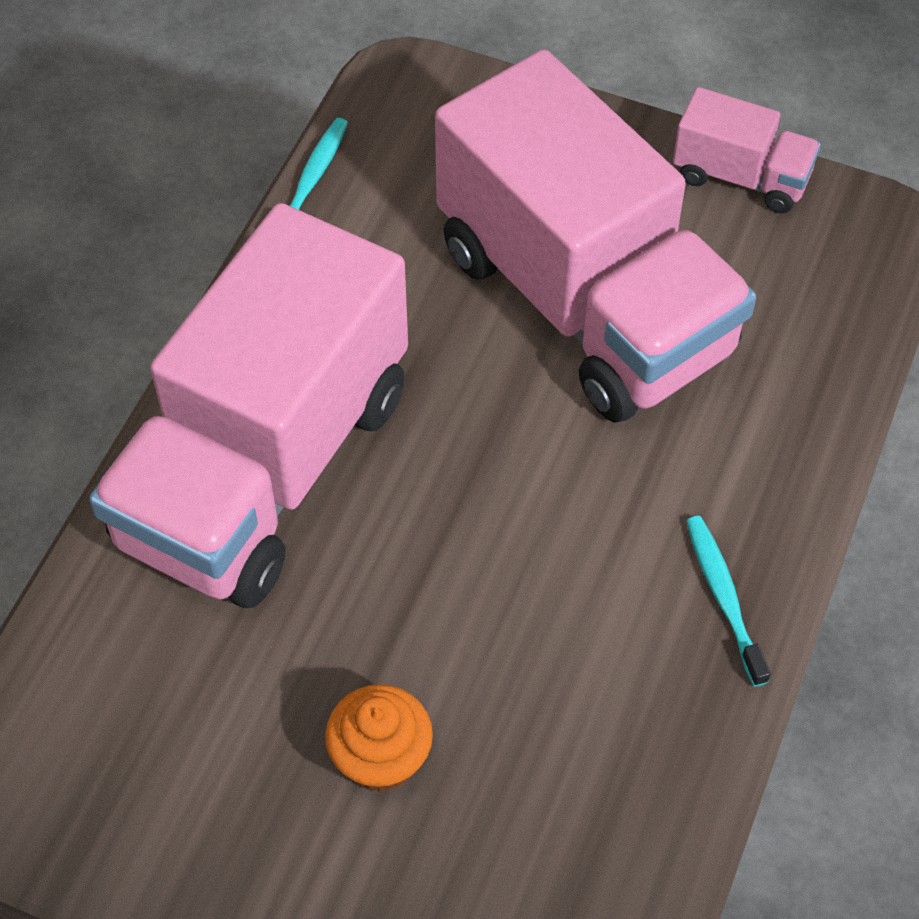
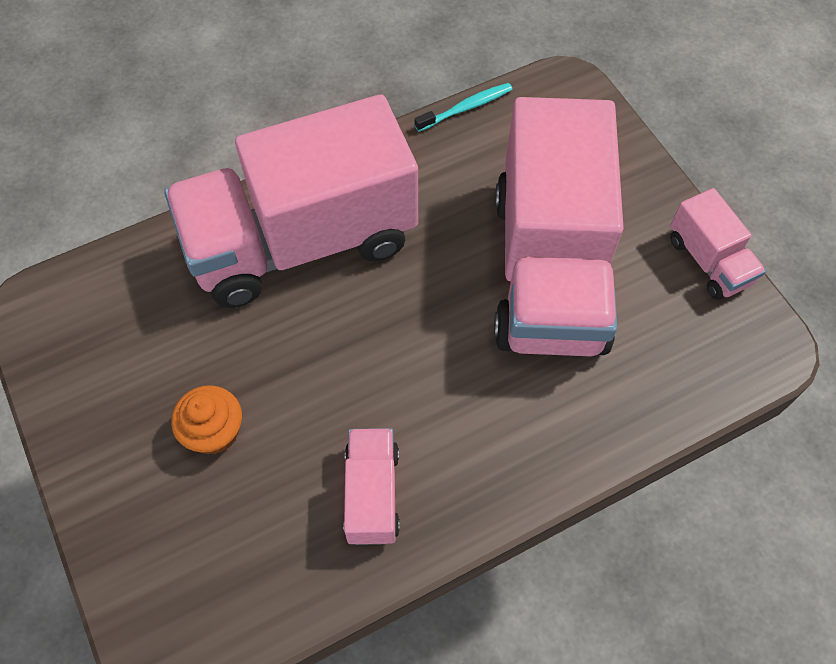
camera: 40 degrees right, 5 degrees up
(628, 681) = (372, 494): none -> pink truck
(723, 597) = (467, 489): turquoise toothbrush -> none

